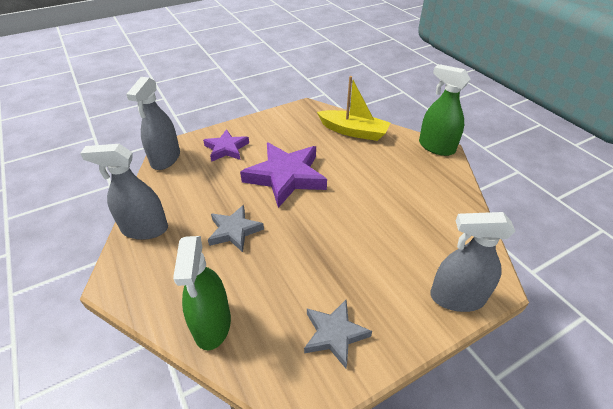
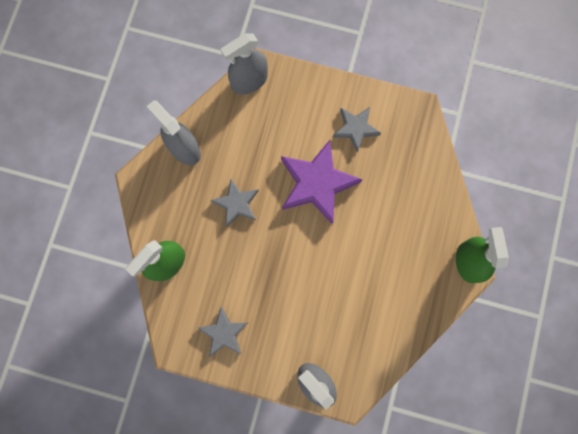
camera: 45 degrees right, 35 degrees up
(226, 148) = (303, 109): purple star -> none
(277, 136) = (355, 129): none -> grey star
(353, 131) = (423, 181): yellow boat -> none

